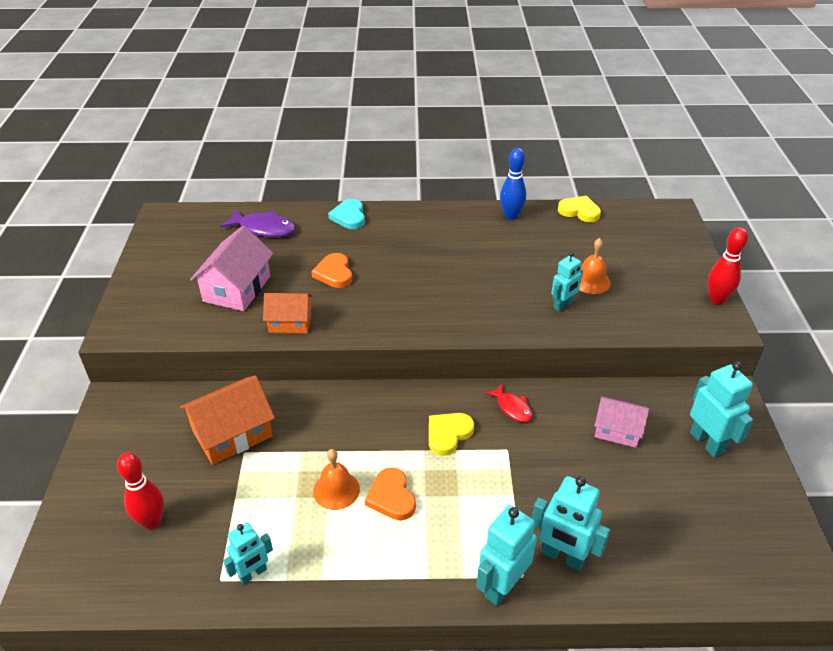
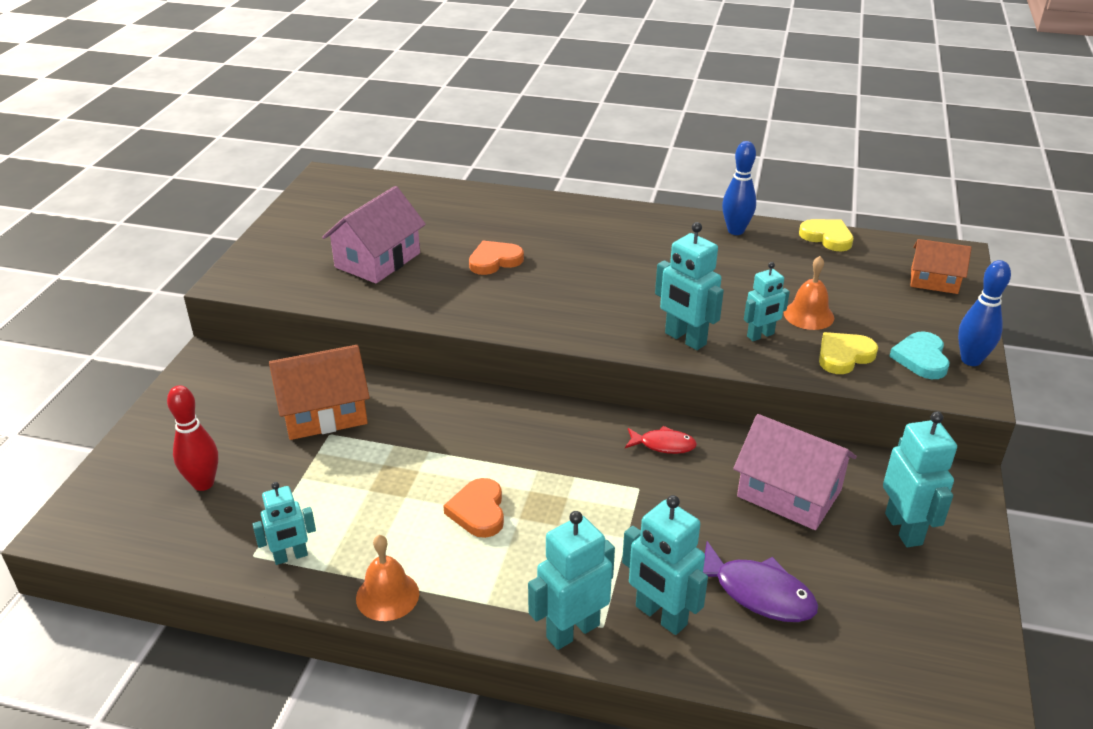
camera: 15 degrees right, 5 degrees down
(264, 229) = (433, 205): purple fish -> purple fish (757, 593)
(290, 322) = (423, 302): orange house -> orange house (934, 281)
(334, 273) = (494, 261): orange heart -> orange heart turned 60 degrees clockwise
(336, 490) = (417, 491): orange bell -> orange bell (387, 595)
(349, 217) = (536, 205): turquoise heart -> turquoise heart (921, 358)
(448, 434) = (572, 459): yellow heart -> yellow heart (844, 356)
(508, 319) = (685, 339): none -> turquoise robot
(512, 408) = (663, 445): red fish -> red fish turned 60 degrees counterclockwise
(617, 430) = (789, 493): pink house -> pink house, size x1.55
(716, 299) = (971, 360): red bowling pin -> blue bowling pin

